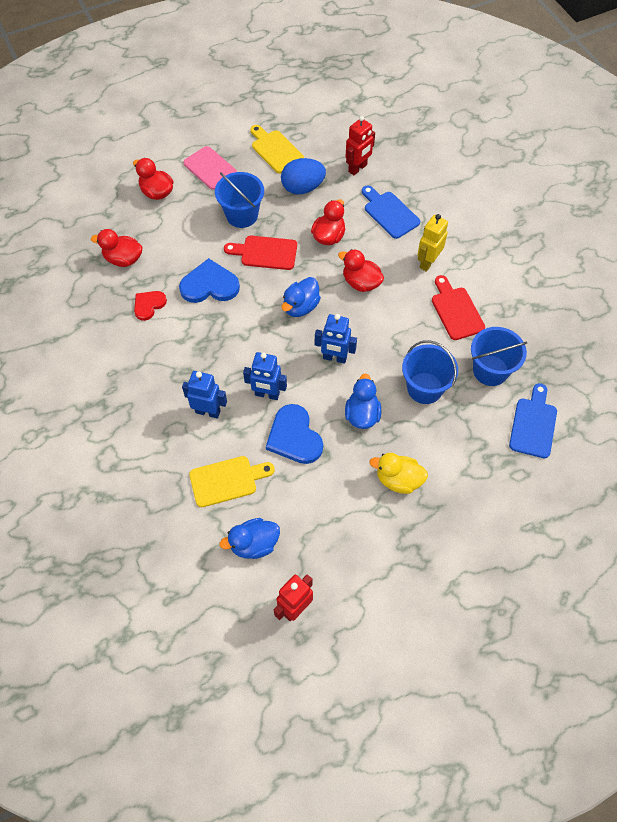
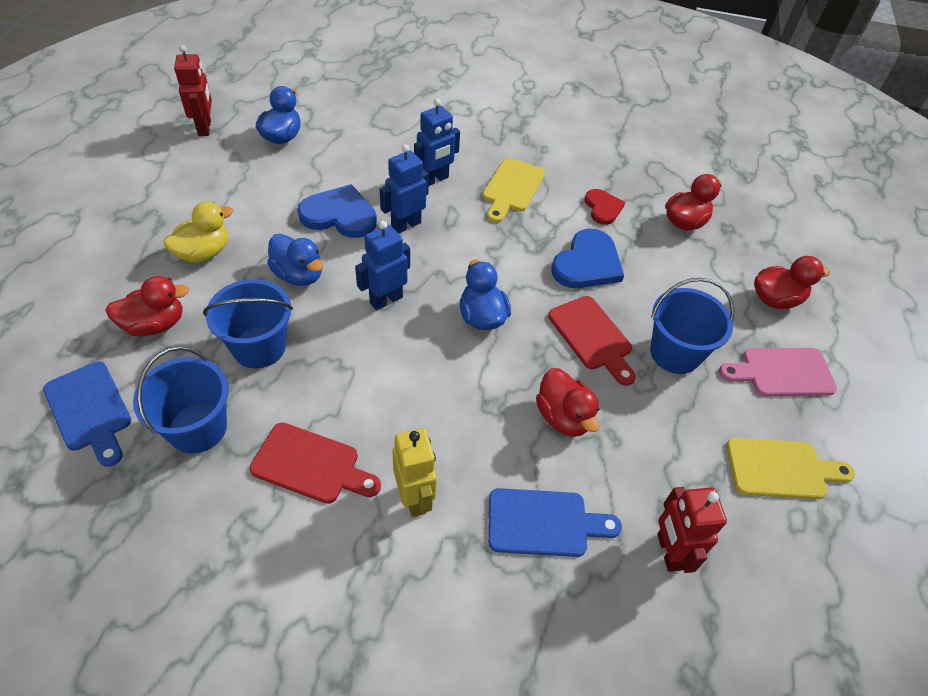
camera: 125 degrees right, 10 degrees down
(227, 480) = (354, 154): yellow cutting board -> yellow cutting board (512, 188)
(265, 253) = (592, 337): red cutting board -> red cutting board turned 105 degrees clockwise
(302, 188) = (677, 450): blue egg -> none
(361, 282) = (458, 396): red duck -> red duck (155, 324)

